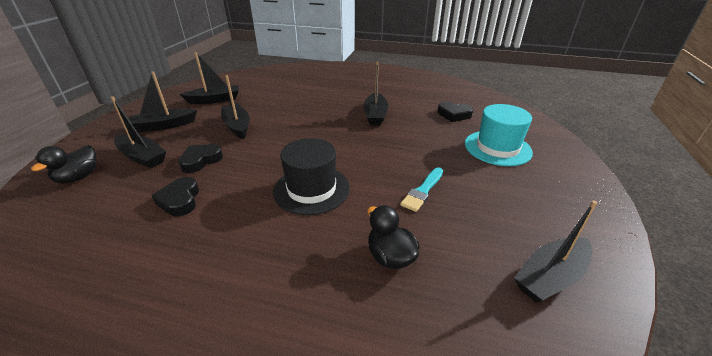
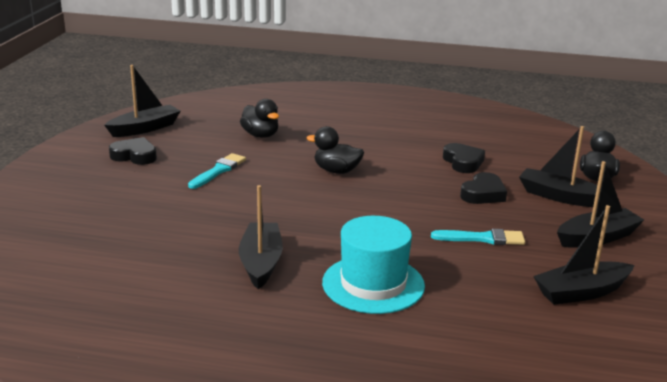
camera: 175 degrees right, 10 degrees down
(237, 126) = (482, 238): black boat -> turquoise brush
(311, 189) = (336, 171): black hat -> black duck
(454, 114) = (117, 266): black heart -> black heart (134, 156)
(497, 148) = (94, 213): turquoise hat -> turquoise hat (373, 284)

